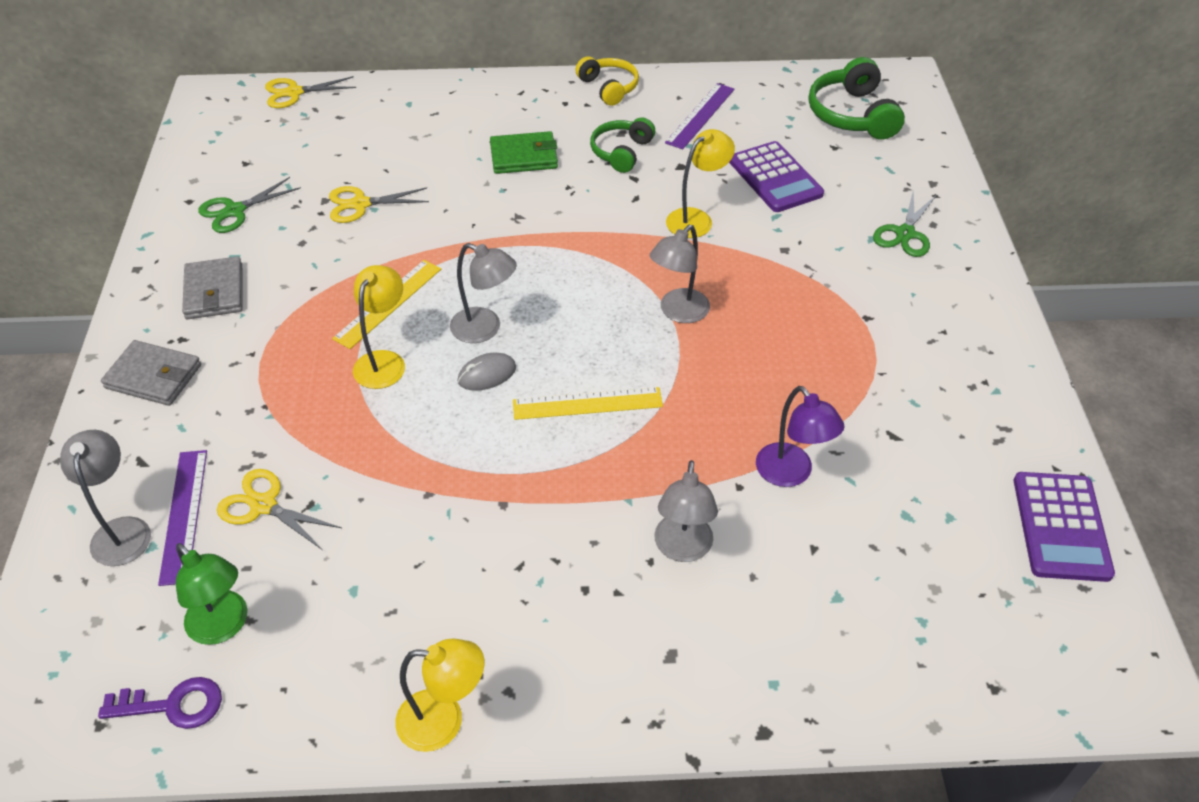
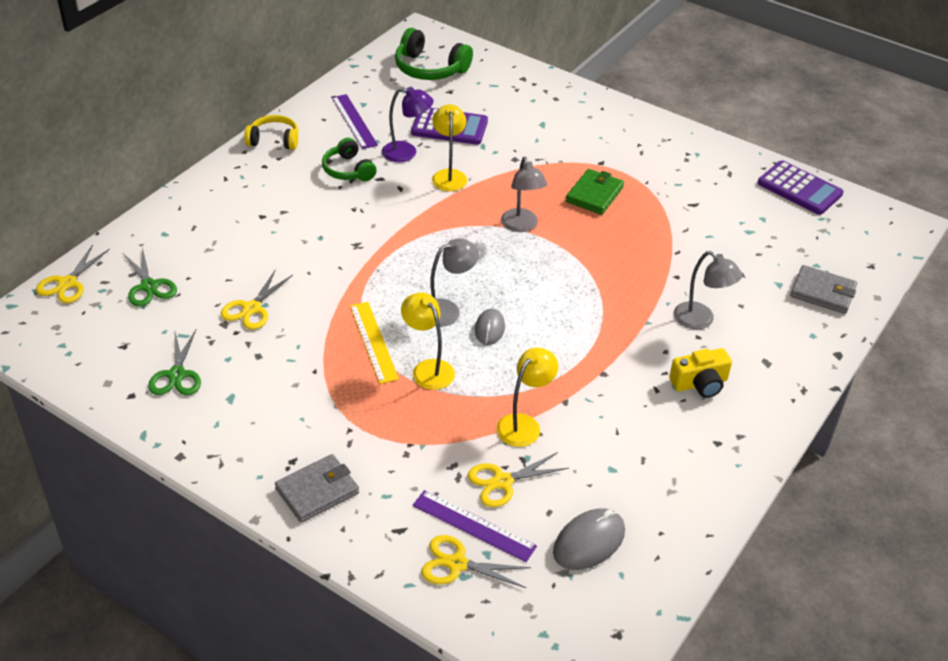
camera: 55 degrees left, 5 degrees down
(122, 530) = (457, 564): grey lamp -> yellow scissors
(173, 705) = (631, 591): purple key -> none
(214, 292) = (259, 423): grey wallet -> grey wallet (822, 292)
(224, 626) = (589, 542): green lamp -> grey mouse
(444, 721) = (739, 471): yellow lamp -> yellow lamp (524, 424)
(524, 156) = (298, 211): green wallet -> green wallet (594, 194)
(567, 604) = (700, 383): none -> yellow camera
(587, 404) = (558, 300): yellow ruler -> none
(791, 474) = (685, 253): purple lamp -> purple lamp (407, 153)
(905, 234) = (552, 112): green scissors -> green scissors (149, 286)

